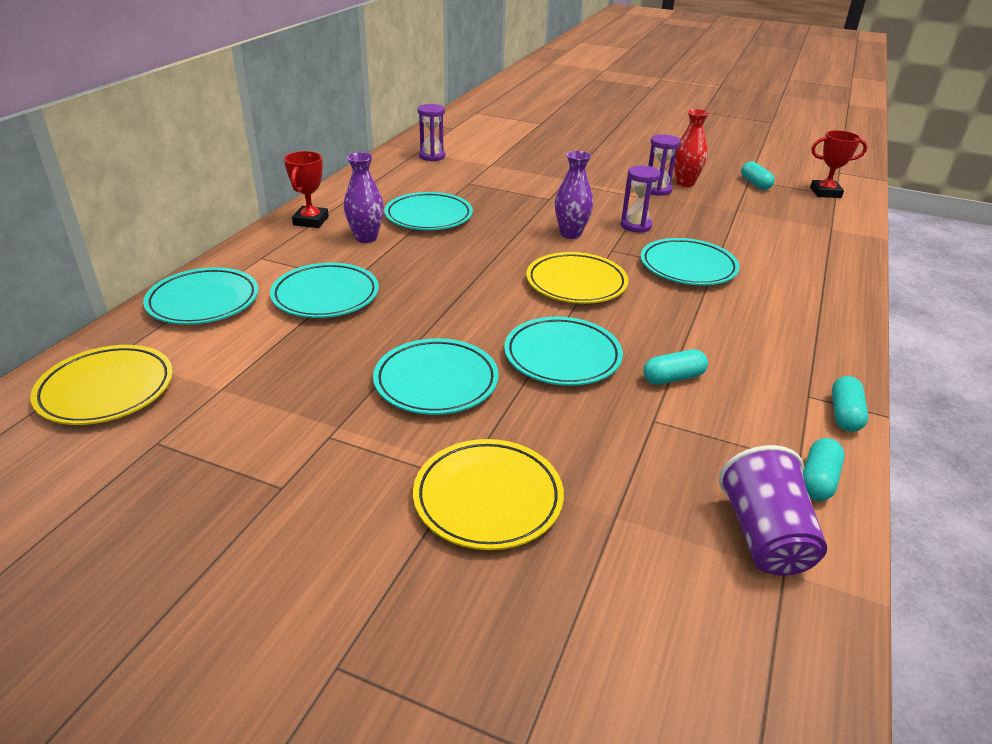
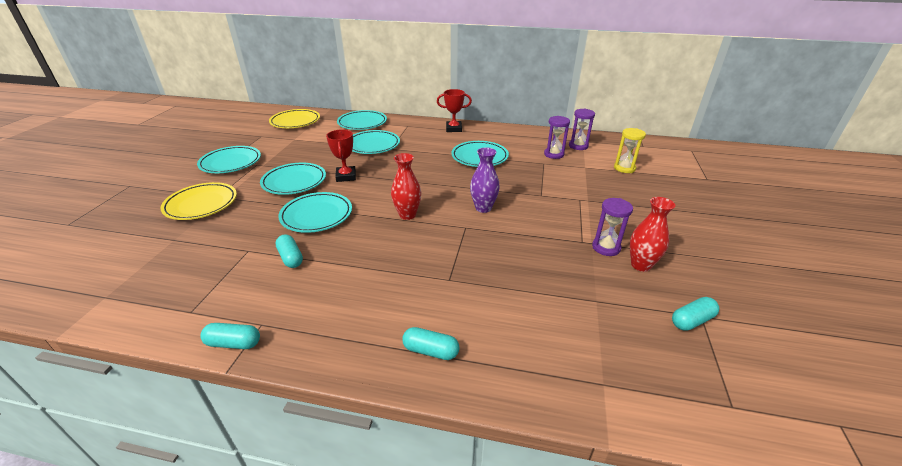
camera: 80 degrees right, 0 degrees up
(366, 238) = (440, 144): purple vase -> none
(502, 148) = (624, 168): none -> yellow hourglass
(576, 283) = (407, 215): yellow plate -> red vase
(636, 226) = (517, 237): purple hourglass -> purple hourglass (554, 154)
(688, 267) = (451, 265): turquoise plate -> turquoise plate (231, 163)
(764, 536) = (133, 291): purple cup -> none
(817, 480) = (168, 319): turquoise capsule -> turquoise capsule (431, 350)
(825, 192) = (728, 394): red trophy -> red trophy (346, 176)

